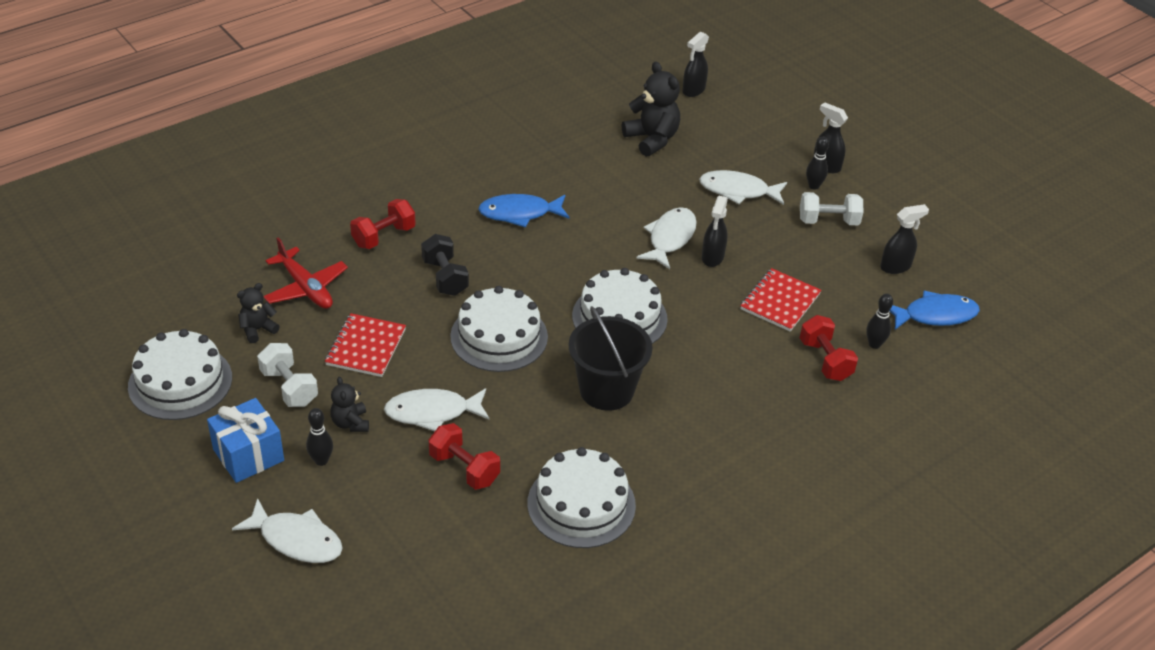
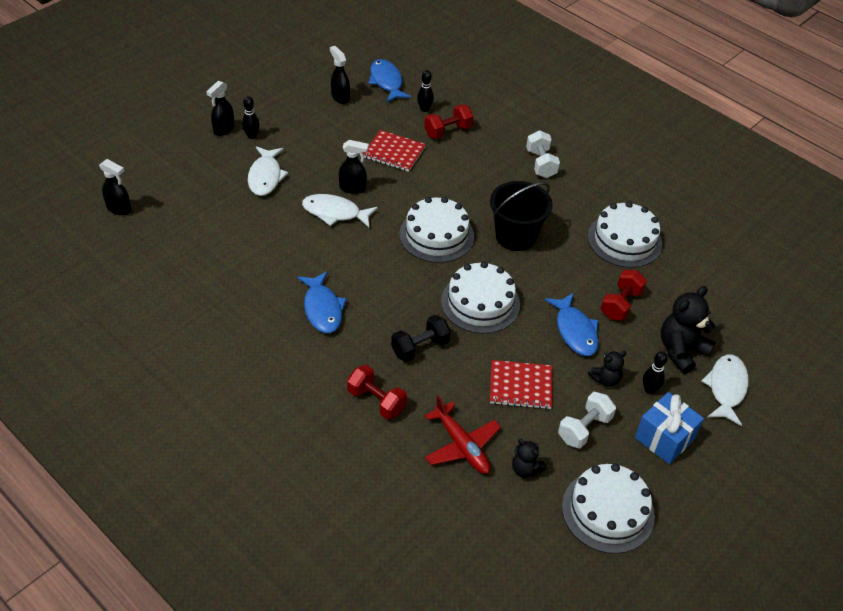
camera: 100 degrees left, 5 degrees up
(306, 288) = (461, 445): red plane -> red plane turned 105 degrees clockwise
(432, 412) = (575, 331): white fish -> blue fish
(652, 139) = (199, 231): black teddy bear -> black teddy bear (681, 351)
(828, 221) = (294, 128): white dumbbell -> white dumbbell (541, 164)

